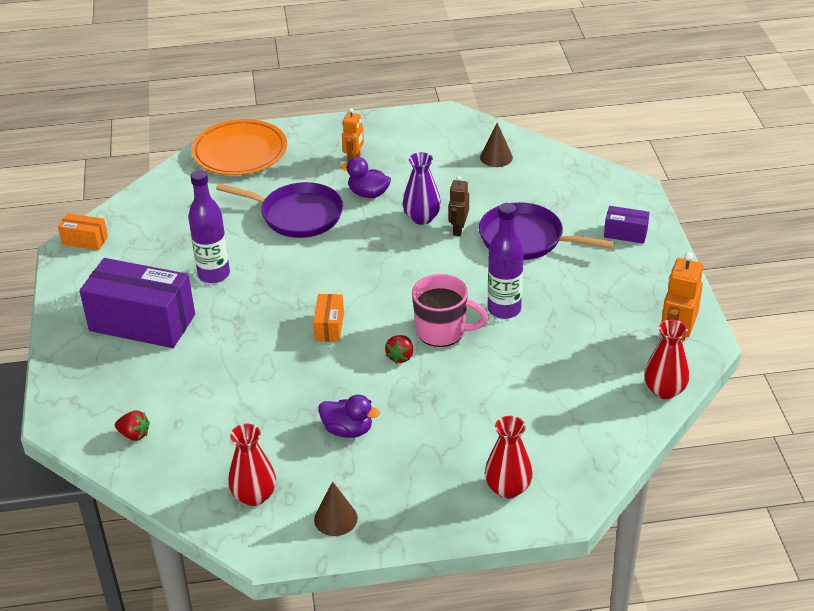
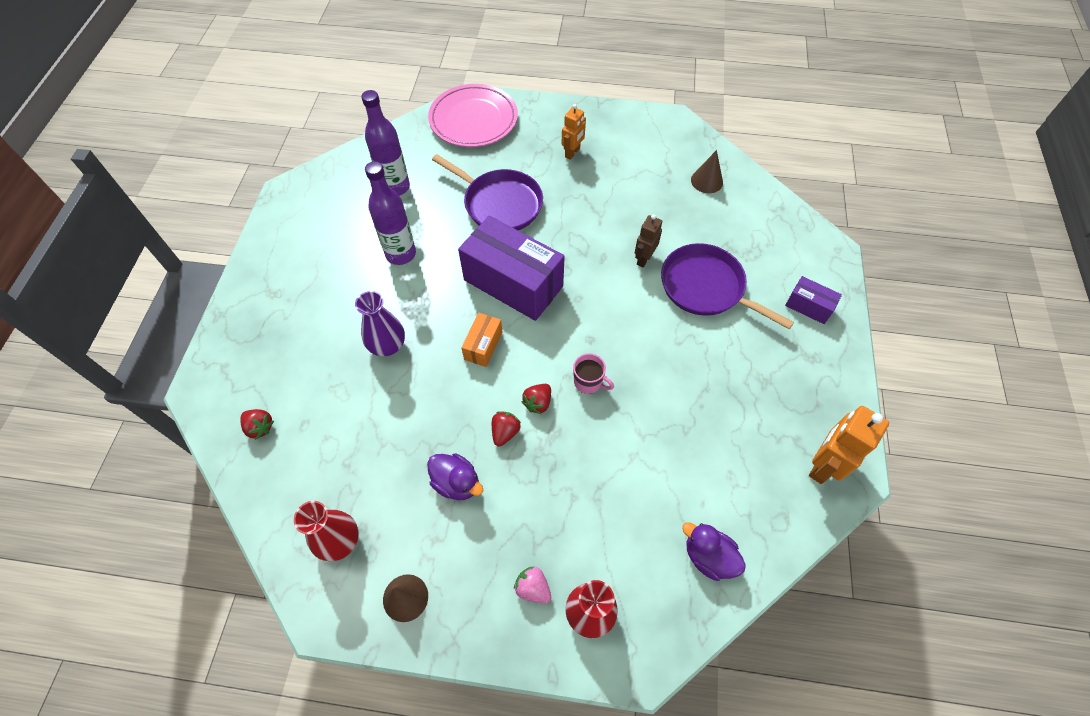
camera: 15 degrees right, 20 degrees up
(85, 241) = (305, 186): orange box -> none
(142, 322) = (318, 293): purple box -> purple box (513, 283)
(240, 152) = (473, 120): orange plate -> pink plate
(368, 194) = (572, 195): purple duck -> purple duck (708, 557)
(378, 384) = (505, 432): none -> red strawberry
(422, 218) = (613, 236): purple vase -> purple vase (387, 345)
(442, 331) = (588, 382): pink mug -> pink mug, size x0.57
(450, 484) = (533, 588): none -> pink strawberry
(504, 309) = (658, 371): purple bottle -> purple bottle (395, 187)
(664, 390) = (793, 527): red vase -> none

